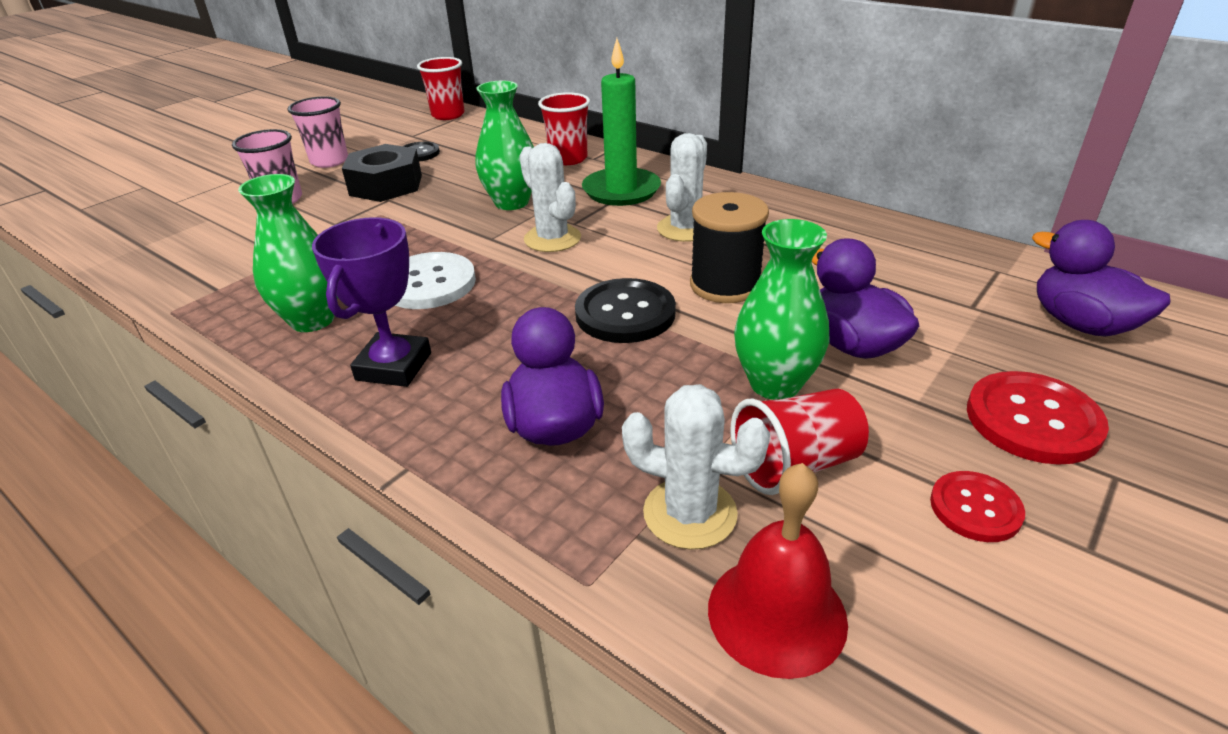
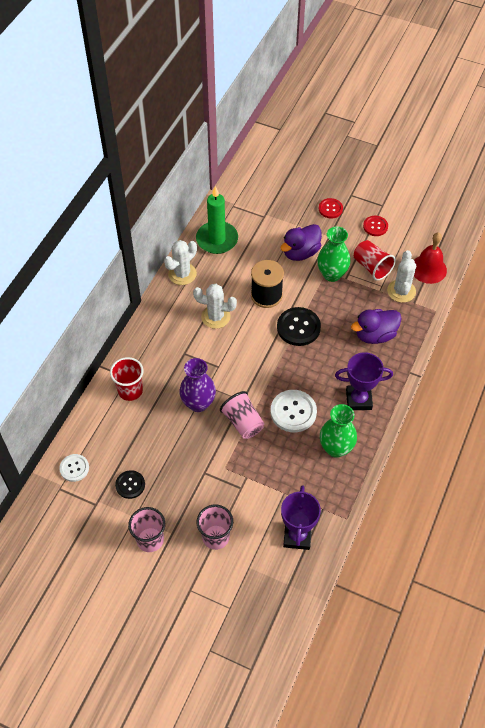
camera: 105 degrees left, 20 degrees up
(202, 260) = (297, 536): none -> purple trophy
(386, 185) = (184, 483): black nut -> none
(447, 234) = (243, 422): none -> pink cup
(448, 115) = (50, 495): red cup -> none
(473, 126) = (74, 468): none -> white button
(511, 202) = (198, 403): green vase -> purple vase
(552, 239) = (237, 371): white cactus -> white cactus (182, 274)
(621, 190) = (174, 353): green candle -> green candle (217, 239)
(1033, 420) = (330, 209): red button -> red button, size x0.61
(1081, 324) = (269, 188): purple duck -> none

